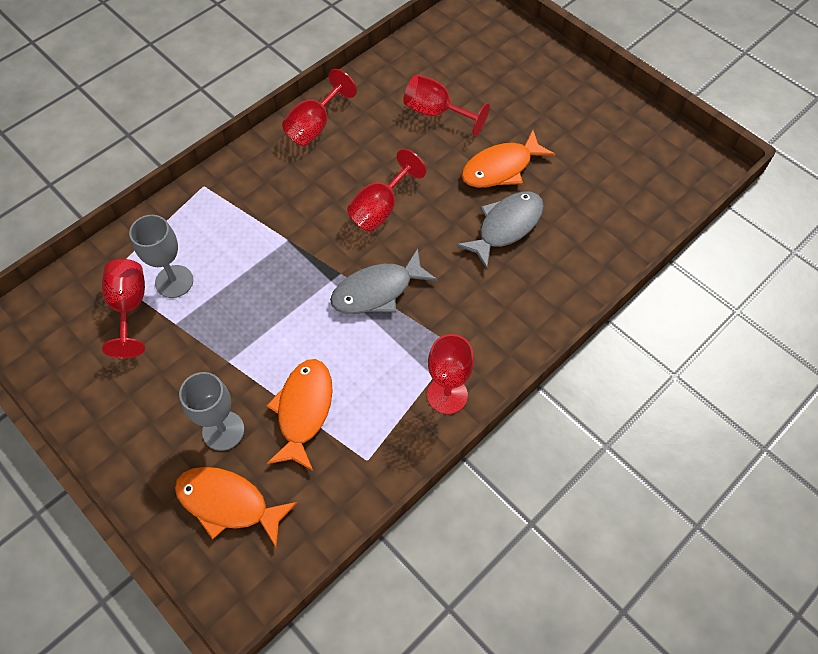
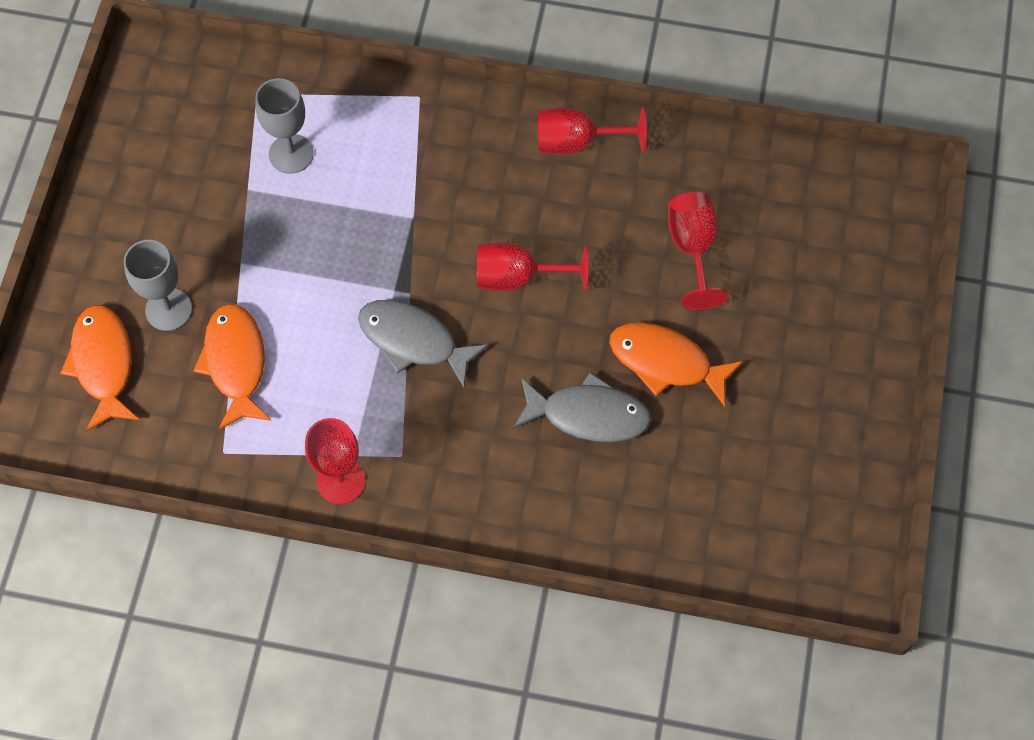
camera: 55 degrees right, 5 degrees up
(129, 307) = (236, 138): red goblet -> none
(303, 410) = (235, 363): orange fish -> orange fish turned 75 degrees counterclockwise

